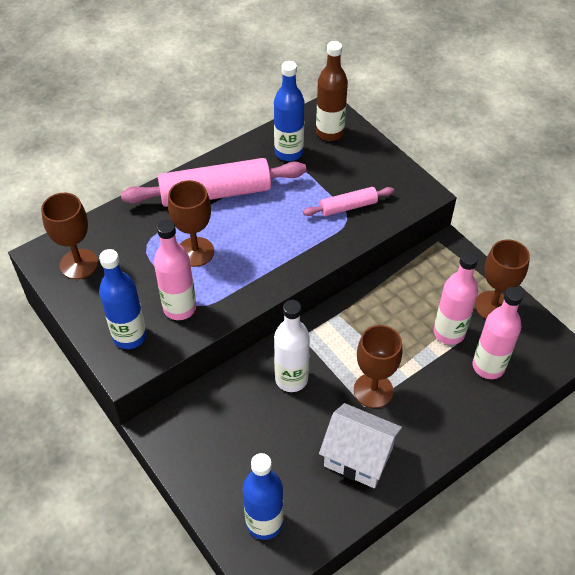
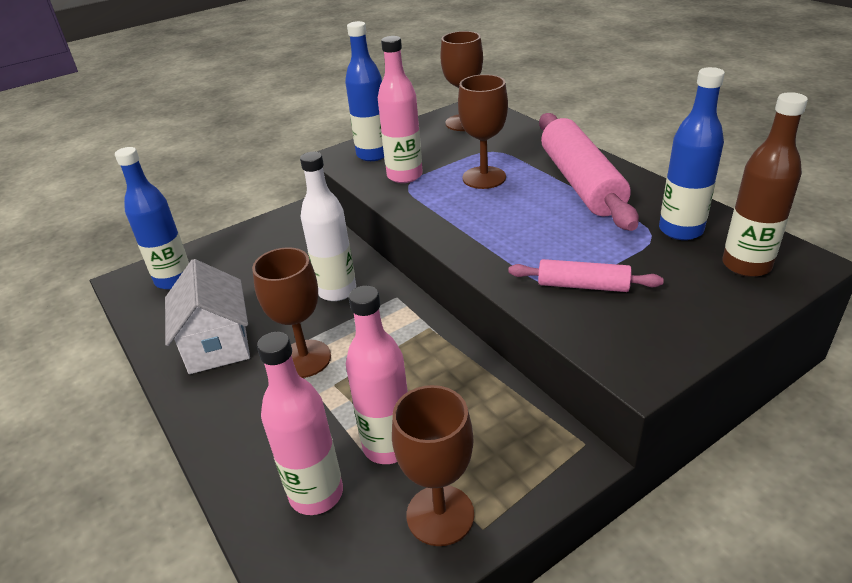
camera: 95 degrees right, 15 degrees down
(348, 207) = (583, 286): pink rolling pin -> pink rolling pin turned 60 degrees counterclockwise
(358, 457) = (217, 345): white house -> white house turned 45 degrees counterclockwise

